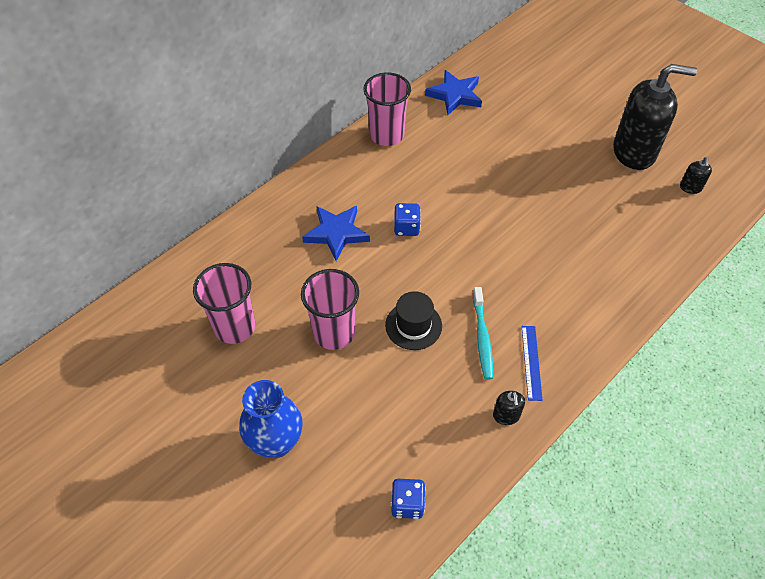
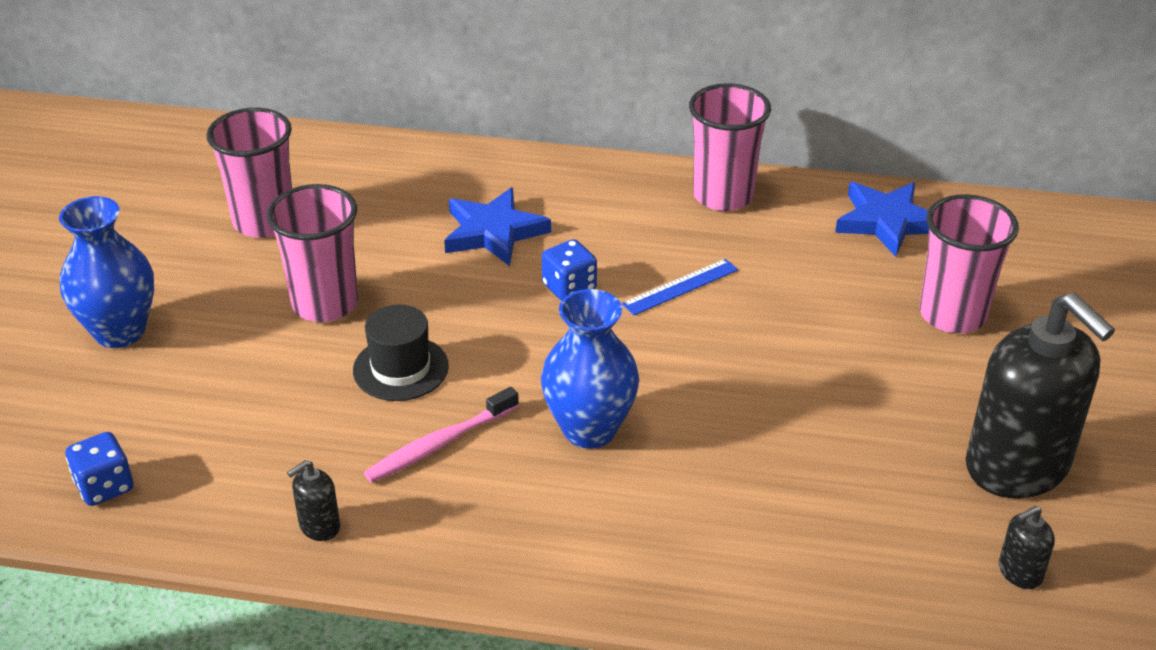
camera: 55 degrees right, 15 degrees down
(482, 337) = (439, 444): turquoise toothbrush -> pink toothbrush
(514, 275) = (589, 429): none -> blue vase
(531, 362) = (439, 515): blue ruler -> blue ruler (680, 287)
(532, 114) = (952, 315): none -> pink cup

